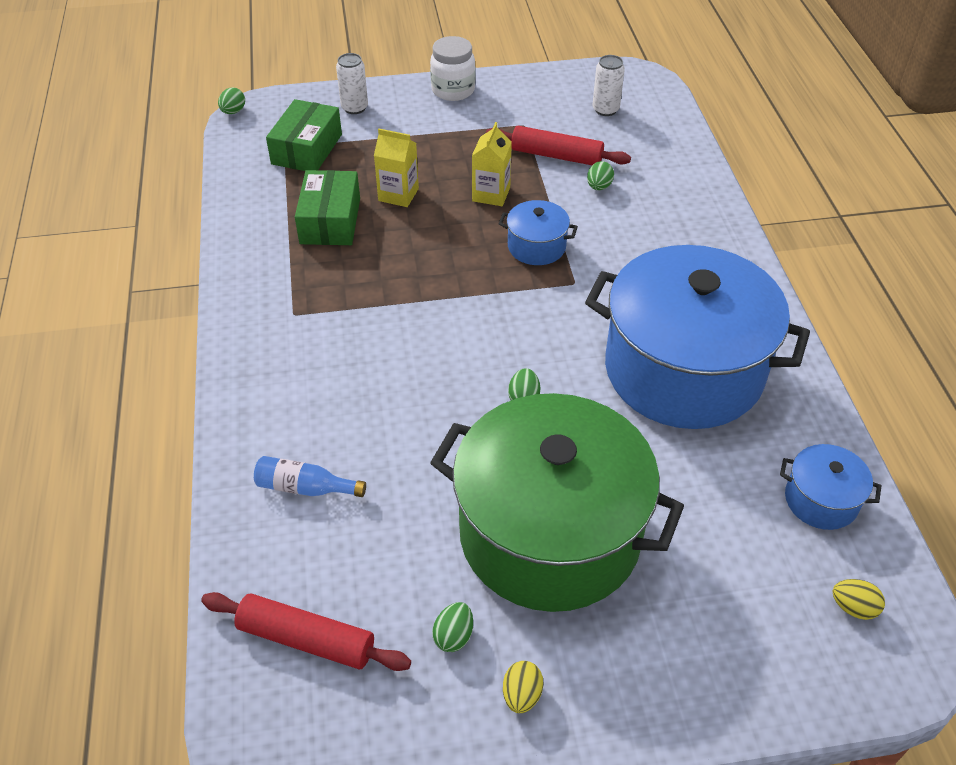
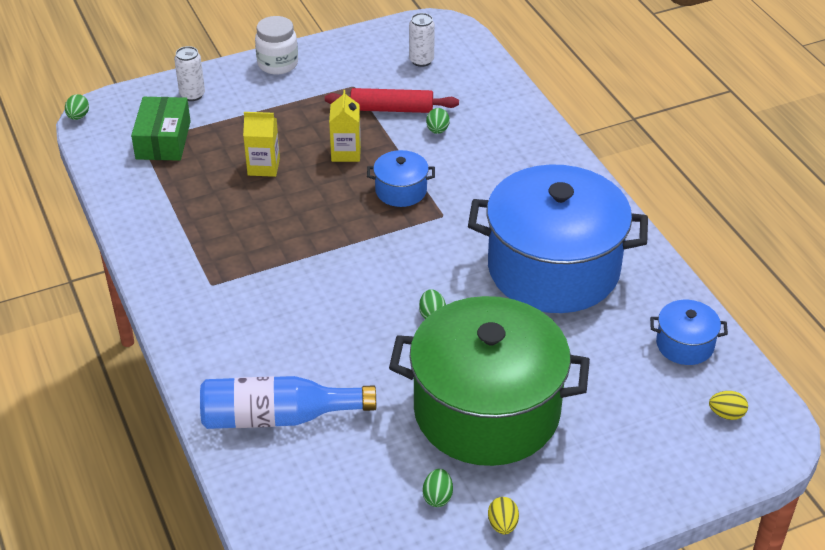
camera: 15 degrees left, 5 degrees down
(305, 488) = (278, 417): blue bottle -> blue bottle, size x1.87
(306, 639) = (324, 524): red rolling pin -> none
(330, 221) = (211, 200): green box -> none

